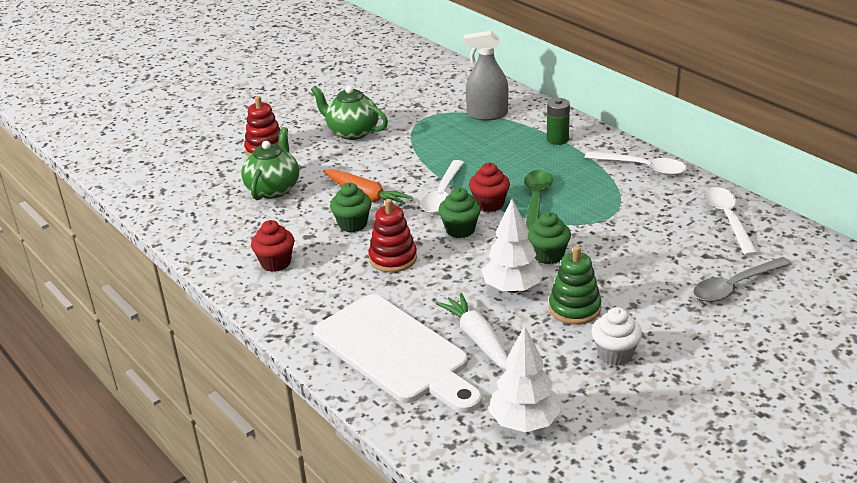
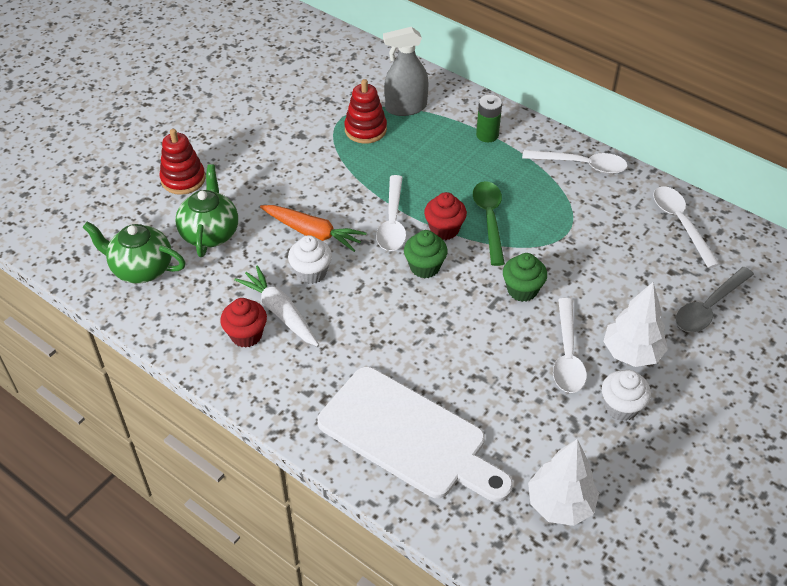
camera: 15 degrees left, 15 degrees up
(352, 132) = (270, 145): green teapot -> green teapot (141, 269)
(353, 224) = (311, 273): green cupcake -> white cupcake
(393, 258) = (368, 313): red stacking toy -> red stacking toy (365, 129)
(478, 339) = (485, 407): white carrot -> white carrot (280, 312)
(512, 288) = (499, 337): white tree -> white tree (631, 353)
(574, 308) = (567, 355): green stacking toy -> white spoon

